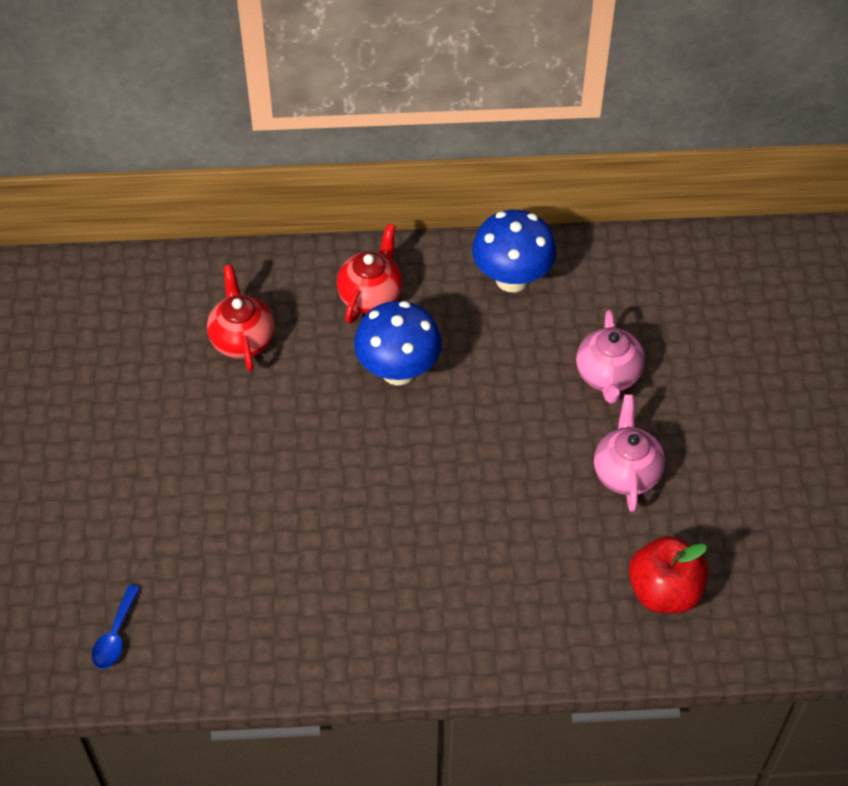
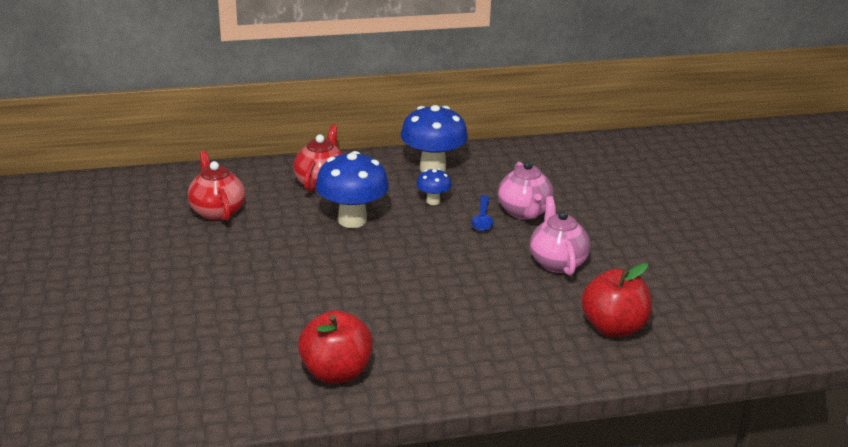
camera: 10 degrees left, 25 degrees down
(115, 635) = (116, 396): blue spoon -> blue spoon (482, 219)
(345, 627) = (336, 373): none -> red apple
(500, 344) = (433, 201): none -> blue mushroom

